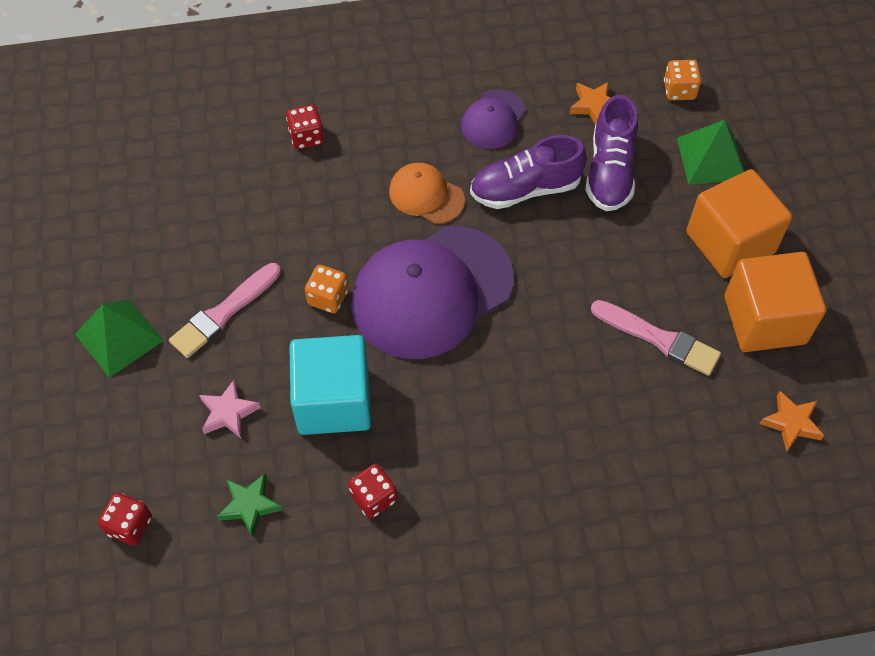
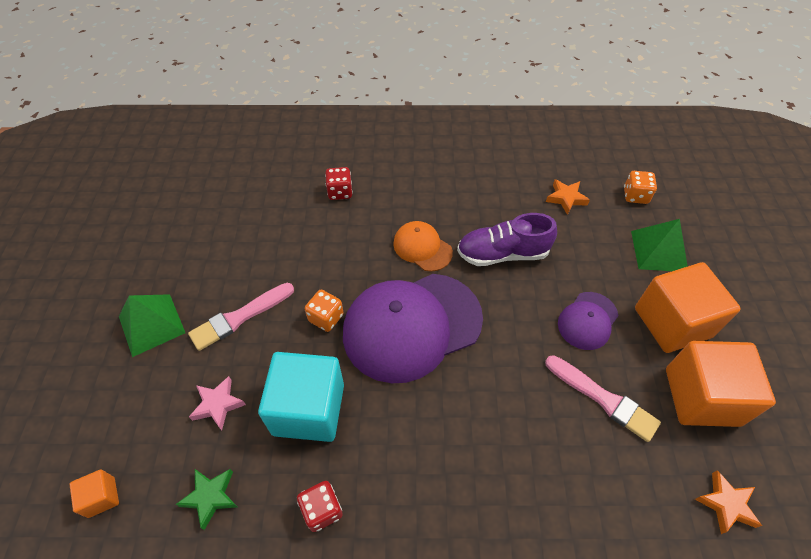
camera: 10 degrees right, 5 degrees down
(129, 525) = (101, 497): red dice -> orange cube
(493, 119) = (485, 198): purple cap -> purple cap (587, 320)
(610, 171) = (573, 249): purple shoe -> none

